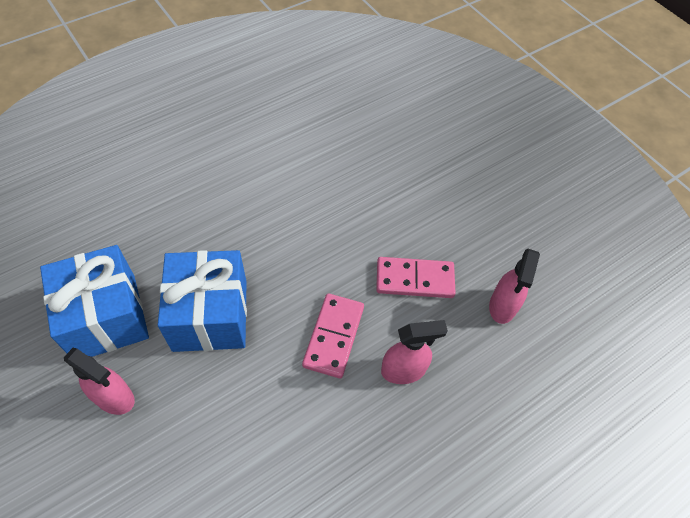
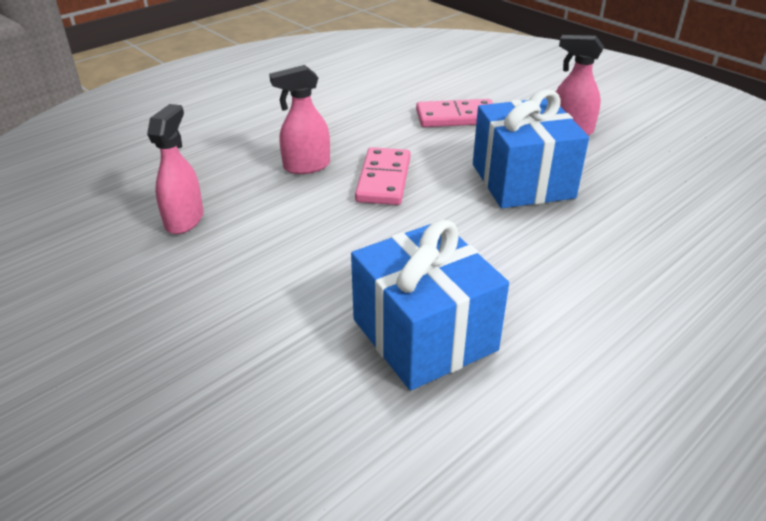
camera: 175 degrees right, 20 degrees down
(106, 317) = (627, 169): blue gift -> blue gift (424, 334)
(415, 279) = (293, 231): pink domino -> pink domino (456, 117)

